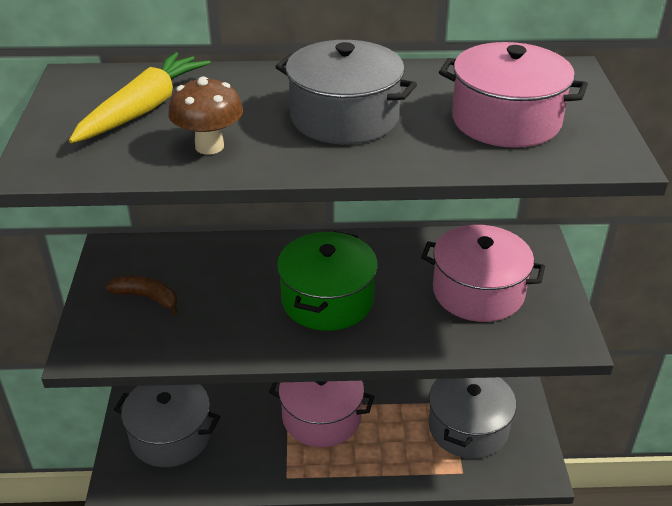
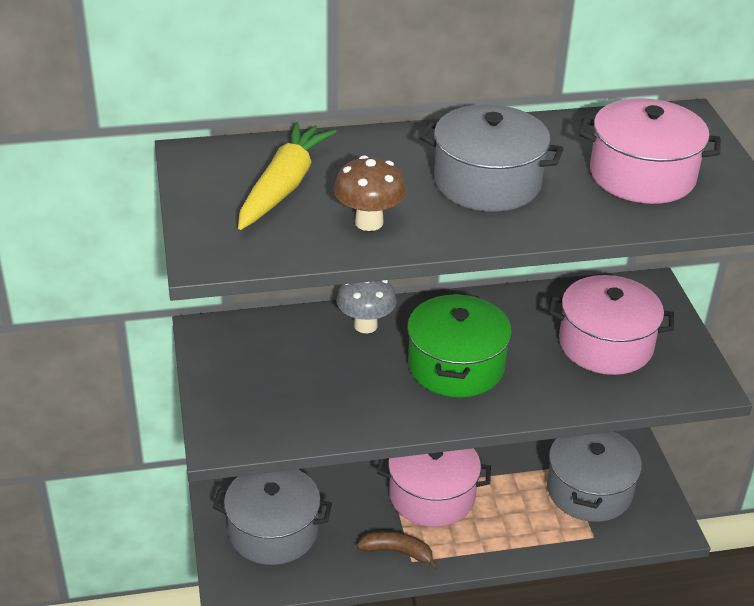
camera: 10 degrees left, 0 degrees up
(147, 298) = (267, 380): brown banana -> brown banana (397, 552)
(255, 255) = (365, 325): none -> grey mushroom

